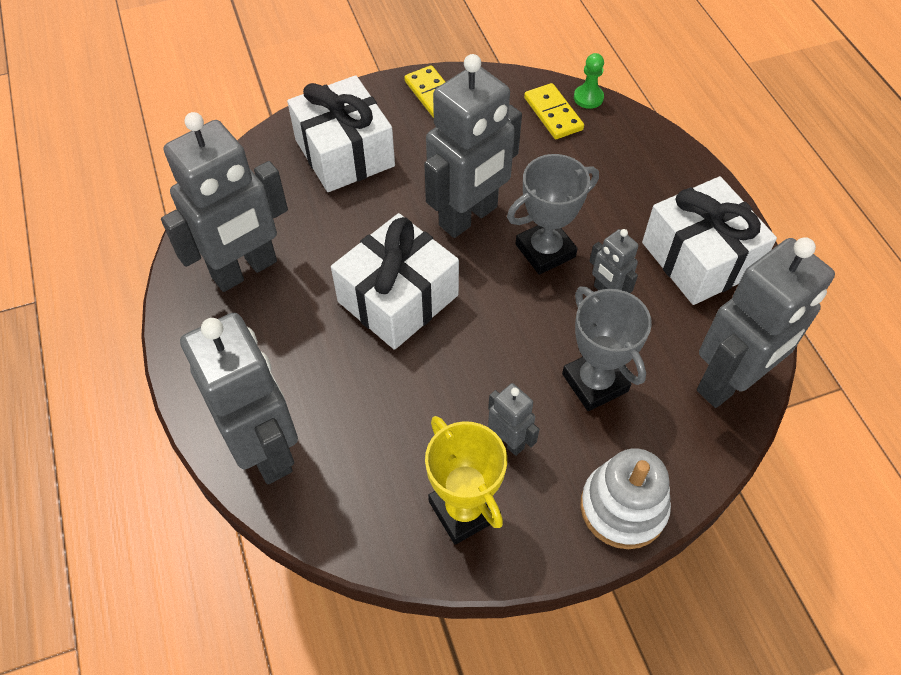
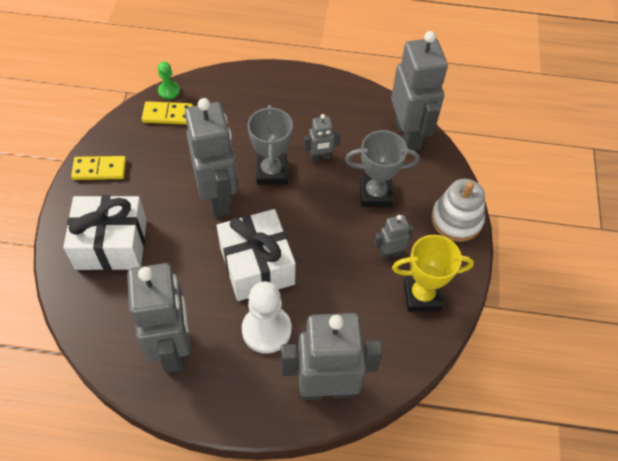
camera: 65 degrees left, 0 degrees up
(314, 349) = (266, 330): none -> white pawn
(699, 258) = (324, 105): white gift -> none

